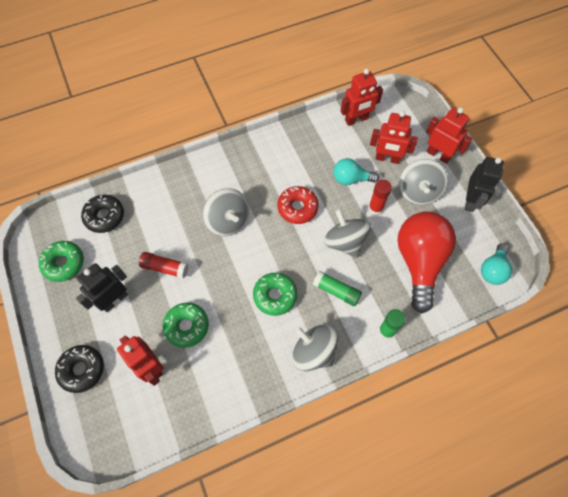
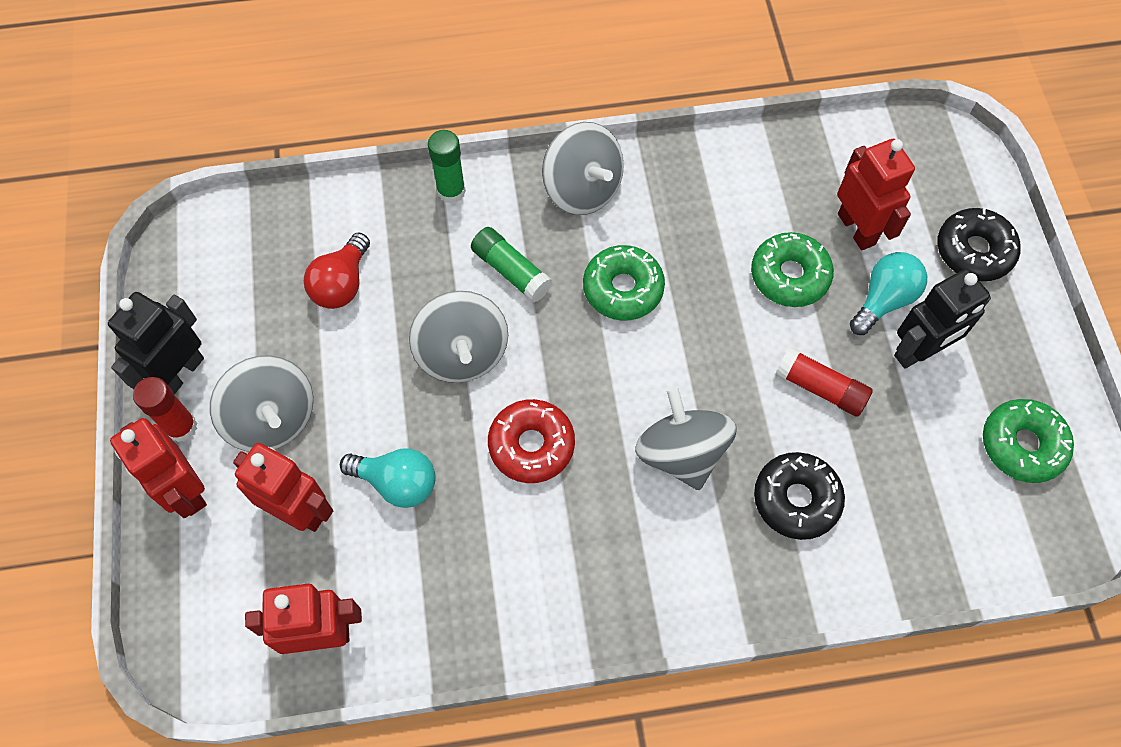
camera: 165 degrees left, 0 degrees up
(104, 216) = (942, 528): black donut -> black donut (796, 499)
(375, 208) = (374, 405): red glue stick -> red glue stick (181, 427)
(418, 191) = (272, 418): grey spinning top -> grey spinning top turned 120 degrees clockwise
(419, 262) = (342, 284): red light bulb -> red light bulb, size x0.52
(493, 270) = (220, 240): turquoise light bulb -> turquoise light bulb (883, 300)

